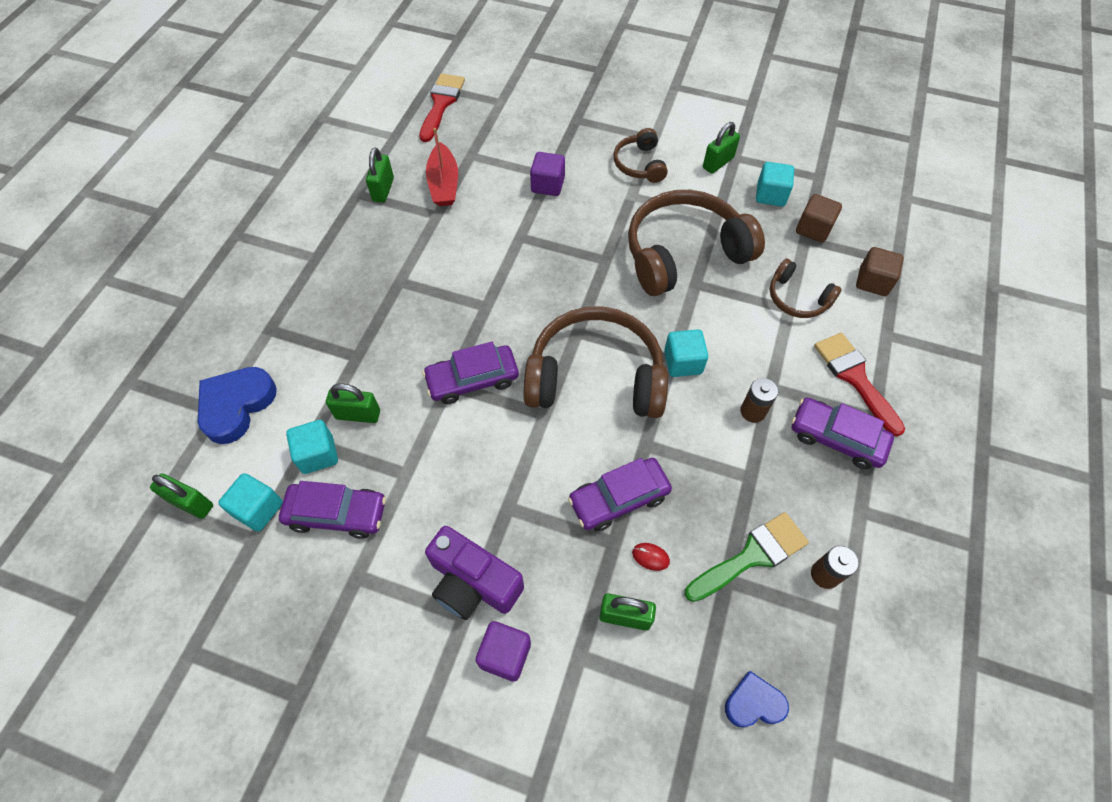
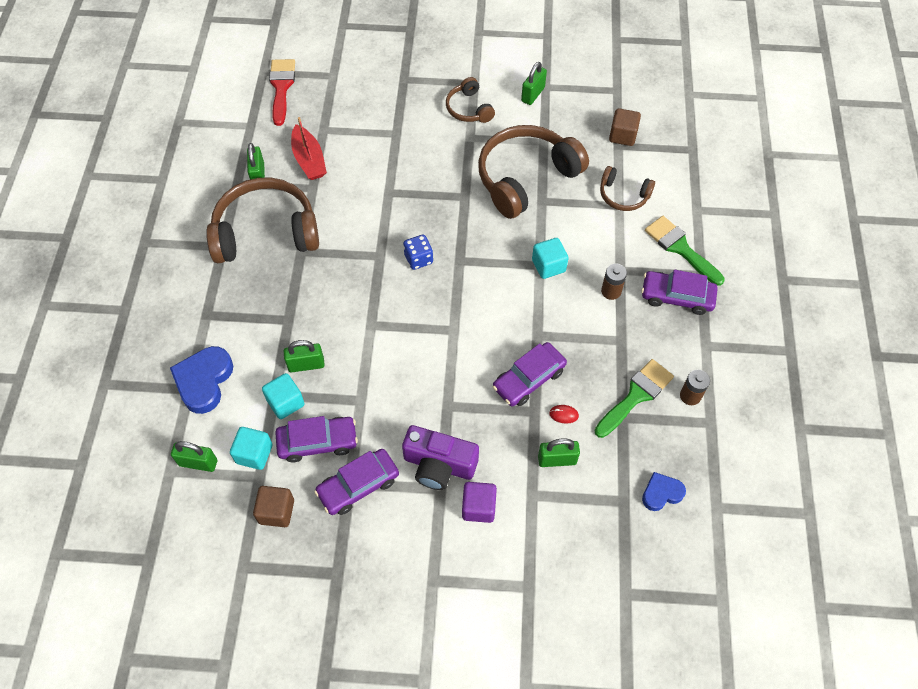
camera: 15 degrees left, 0 degrees up
(472, 379) = (388, 317): purple car -> purple car (358, 485)
(529, 320) = (418, 259): none -> blue dice
(548, 185) = (397, 143): purple cube -> none
(595, 377) = (484, 292): brown headphones -> brown headphones (266, 232)
(770, 195) = (582, 114): turquoise cube -> none
(855, 378) = (680, 248): red brush -> green brush
(872, 282) = (677, 169): brown cube -> brown cube (276, 511)

